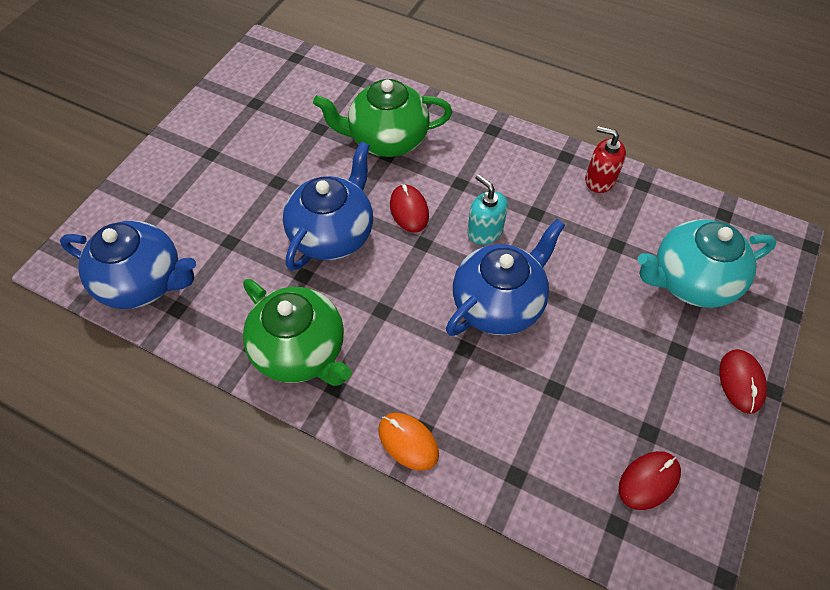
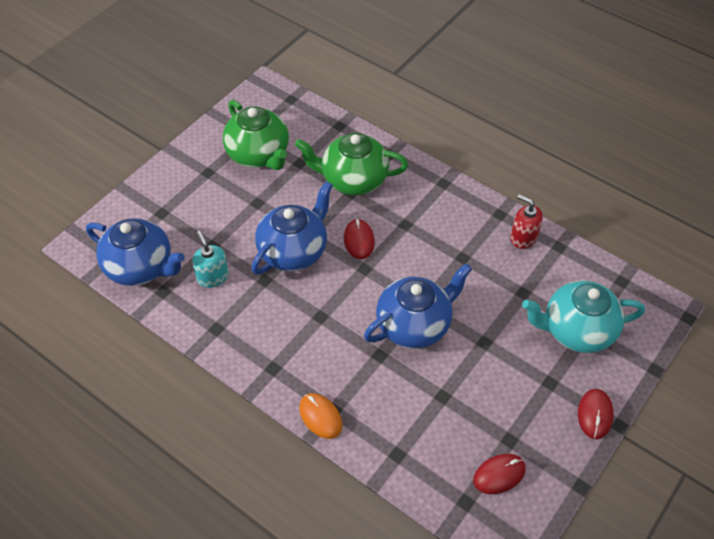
camera: 10 degrees right, 5 degrees down
(301, 351) = (252, 337): green teapot -> green teapot (259, 155)
(485, 231) = (417, 266): turquoise soap dispenser -> turquoise soap dispenser (213, 277)

